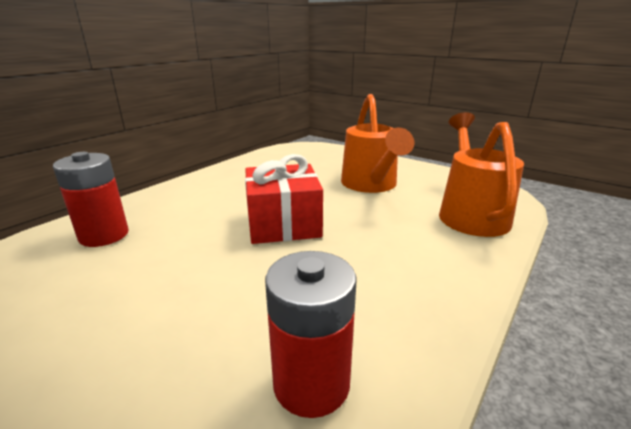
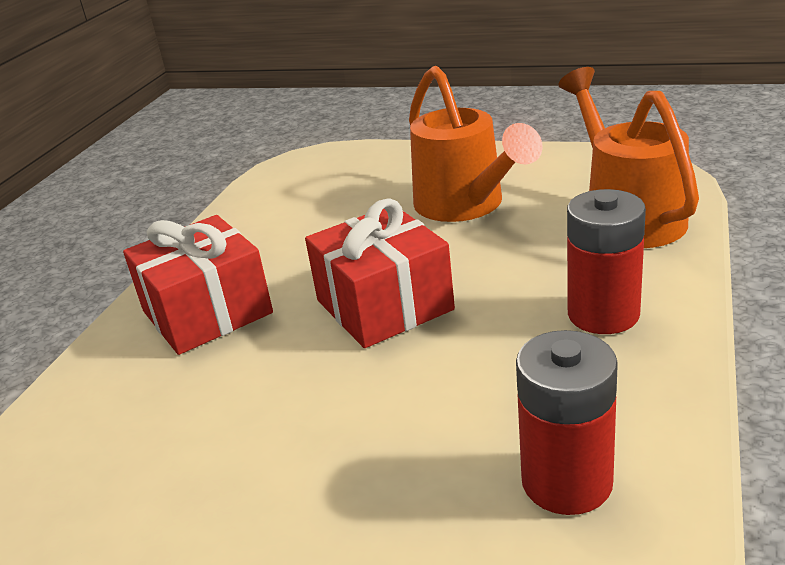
camera: 15 degrees left, 5 degrees up
(104, 235) = (127, 404): red battery -> red battery (603, 314)
(189, 201) = (207, 312): none -> red gift

